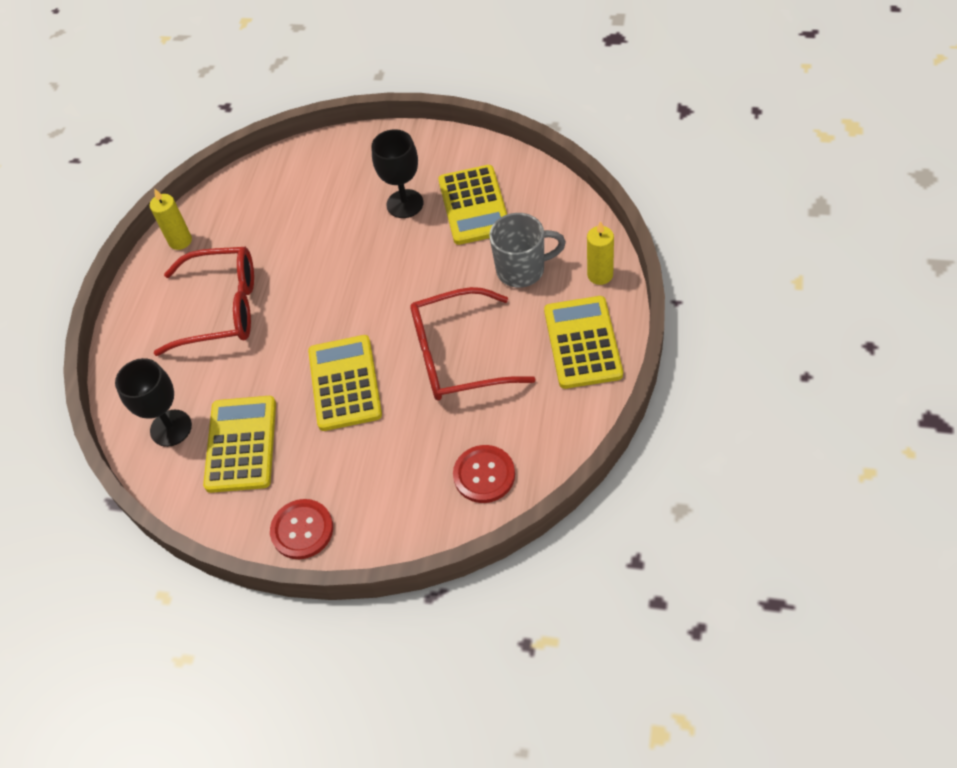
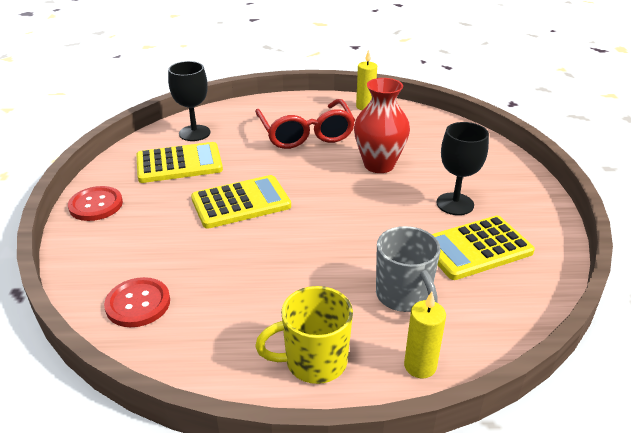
camera: 70 degrees right, 20 degrees down
(315, 250) = (379, 165): none -> red vase
(459, 356) = (280, 266): red glasses -> none
(582, 343) = (314, 361): yellow calculator -> yellow mug

